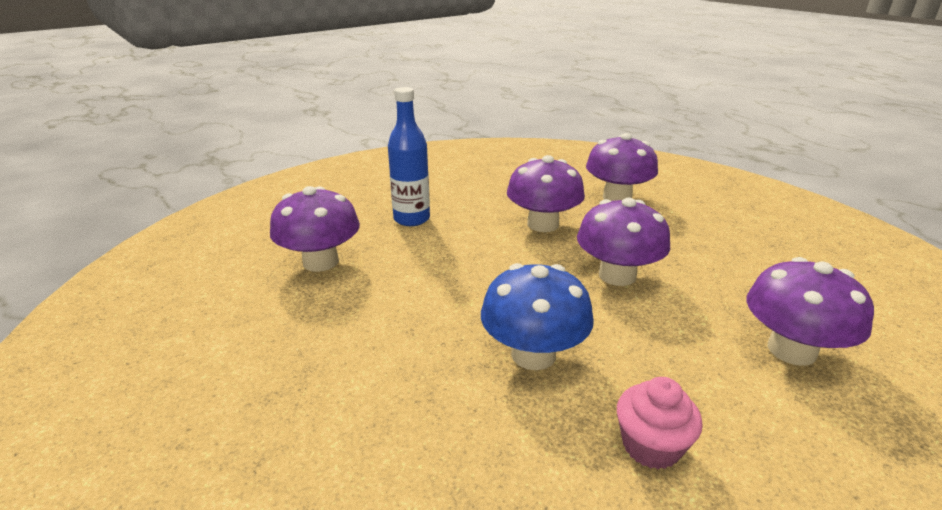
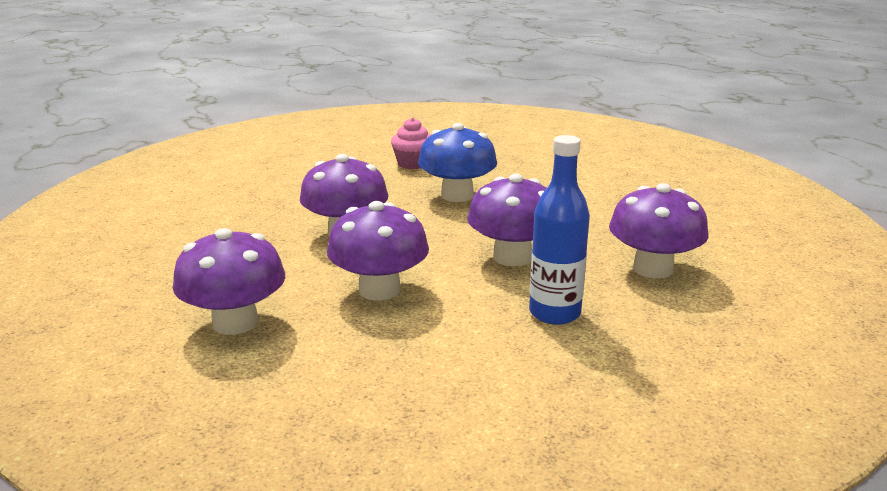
camera: 170 degrees left, 5 degrees down
(791, 350) = (275, 185): purple mushroom -> purple mushroom (512, 257)

